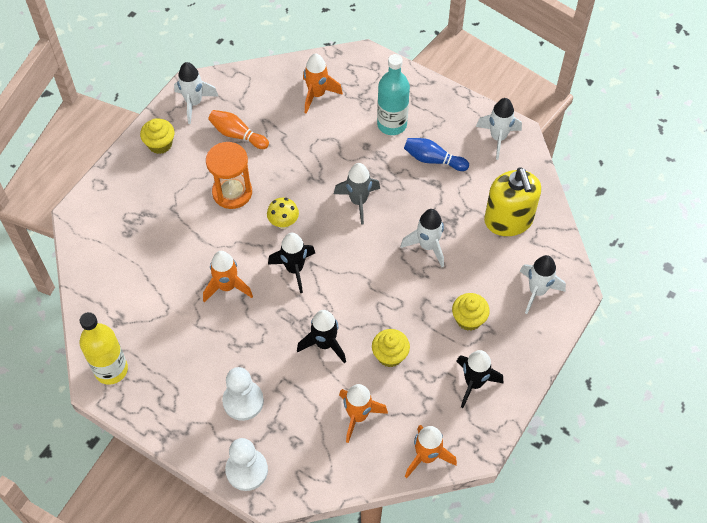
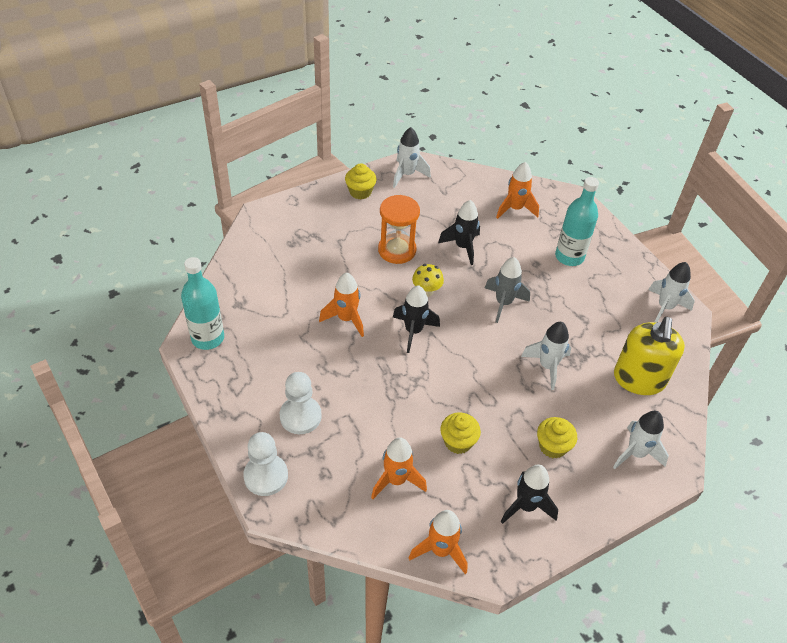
camera: 25 degrees right, 10 degrees down
(111, 370) = (208, 338): yellow bottle -> turquoise bottle
(237, 135) = (428, 210): orange bowling pin -> none
(324, 344) = (403, 404): black rocket -> black rocket (462, 247)
(433, 159) = (592, 299): blue bowling pin -> none

